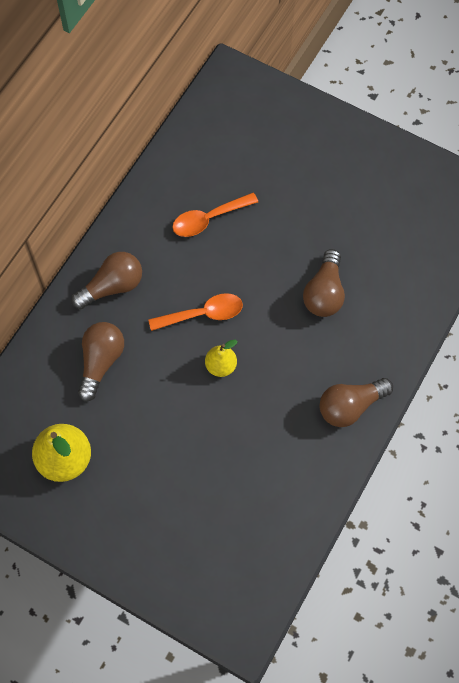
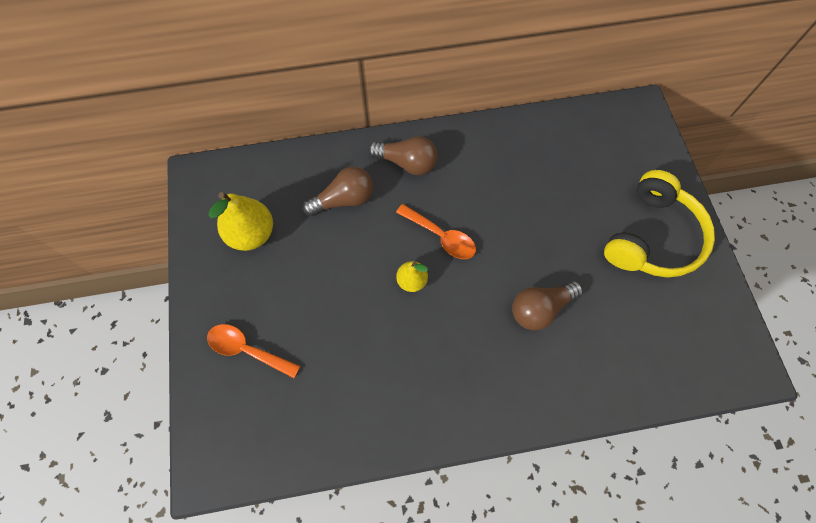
camera: 50 degrees right, 0 degrees up
(208, 219) = (518, 182): orange spoon -> orange spoon (247, 350)
(338, 168) = (652, 237): none -> yellow headphones
(350, 406) = (465, 406): brown light bulb -> none

